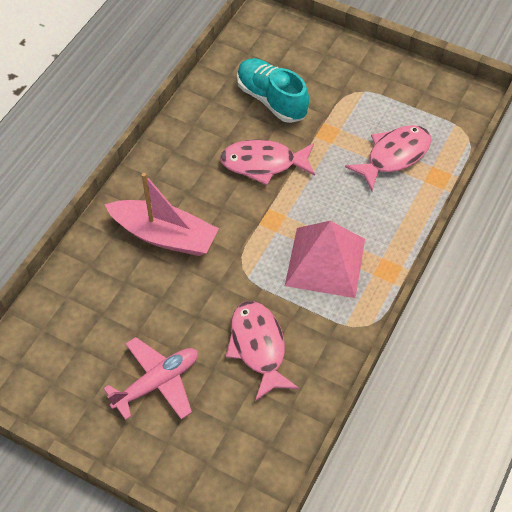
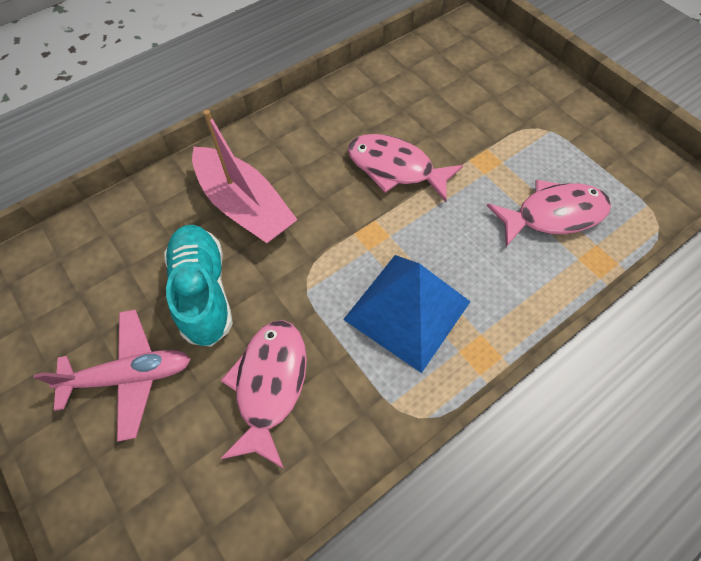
camera: 25 degrees right, 5 degrees up
(271, 100) = (440, 105): turquoise shoe -> turquoise shoe (203, 291)
(325, 262) = (407, 310): pink pyramid -> blue pyramid

